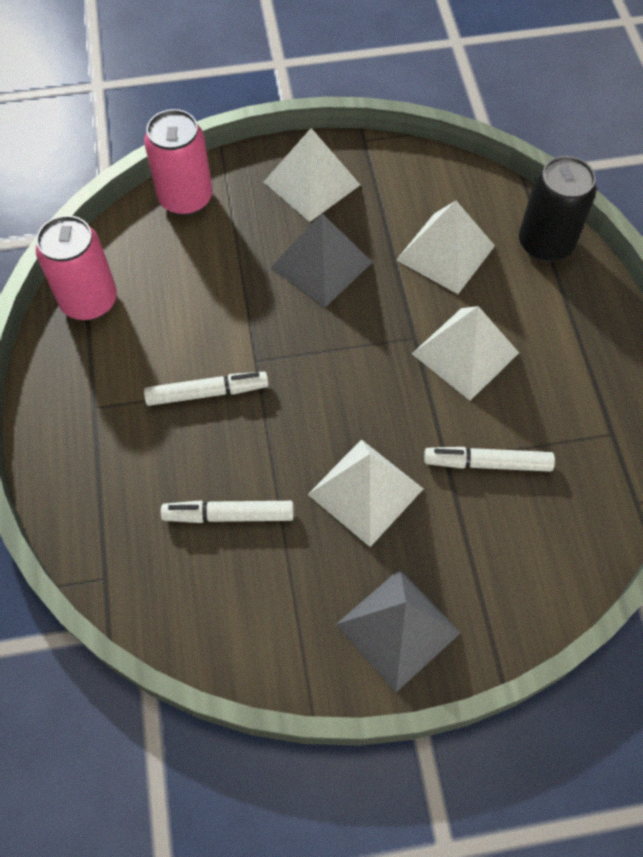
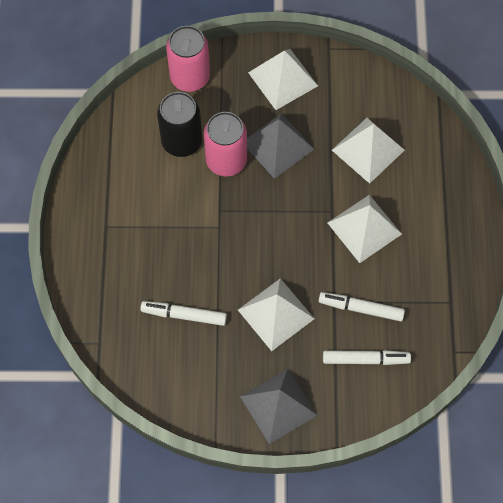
camera: 10 degrees right, 5 degrees up
(89, 301) = (112, 147): pink can -> pink can (226, 160)
(207, 393) = (183, 228): white marker -> white marker (365, 359)
(545, 243) = (441, 154): black can -> black can (181, 141)

